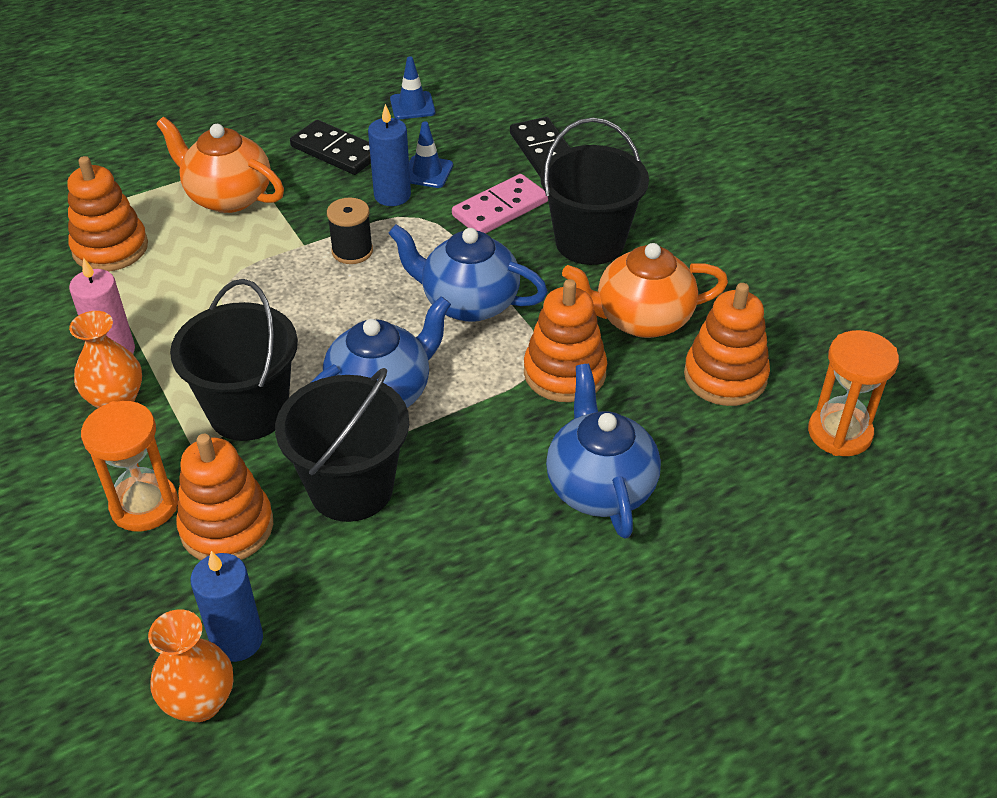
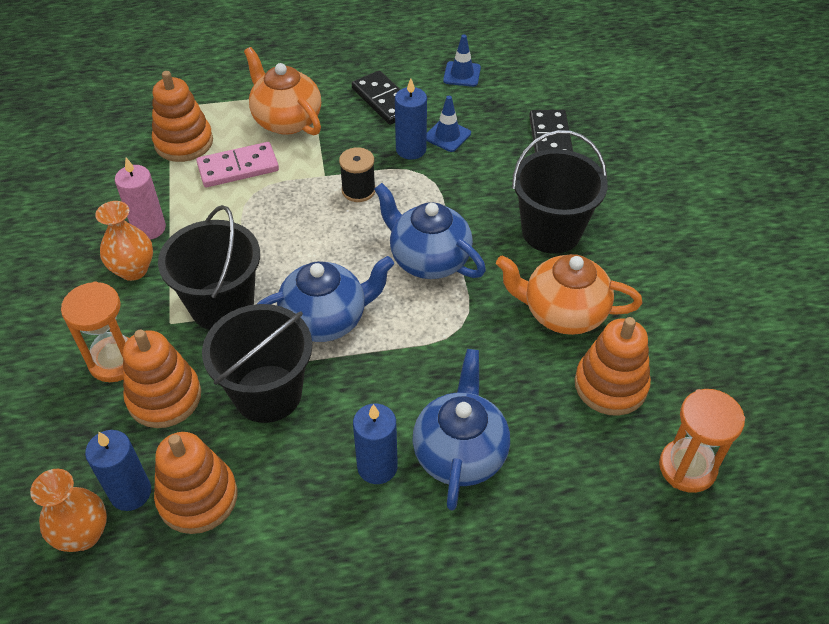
camera: 20 degrees right, 5 degrees up
(500, 209) = (491, 183): pink domino -> pink domino (238, 168)
(515, 527) = (377, 467): none -> blue candle
(564, 373) = (477, 343): orange stacking toy -> orange stacking toy (198, 497)

